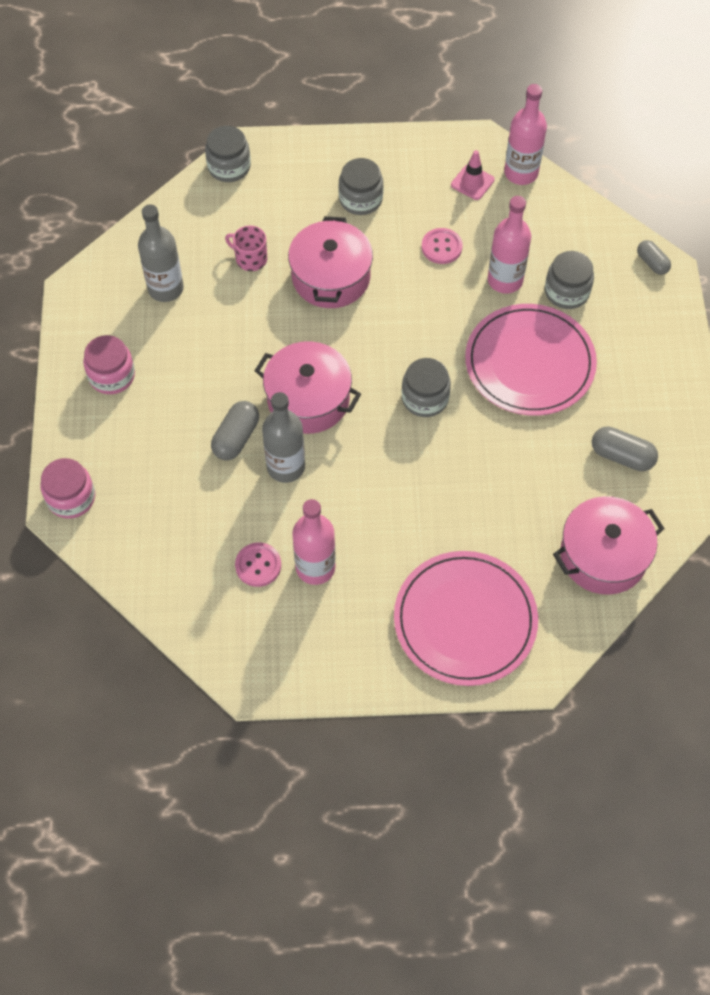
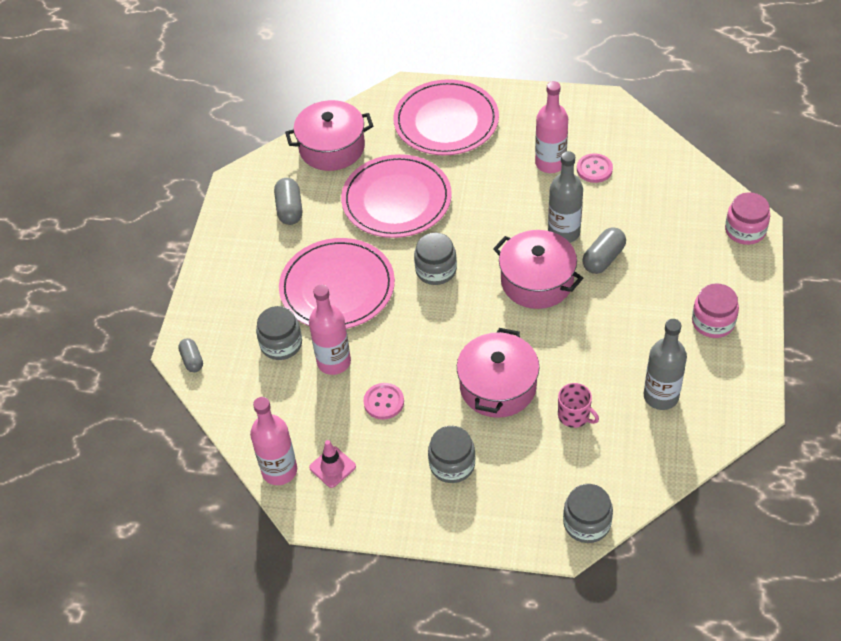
camera: 165 degrees left, 10 degrees down
(496, 487) = (396, 200): none -> pink plate
(621, 456) = (290, 209): grey capsule -> grey capsule turned 45 degrees clockwise

